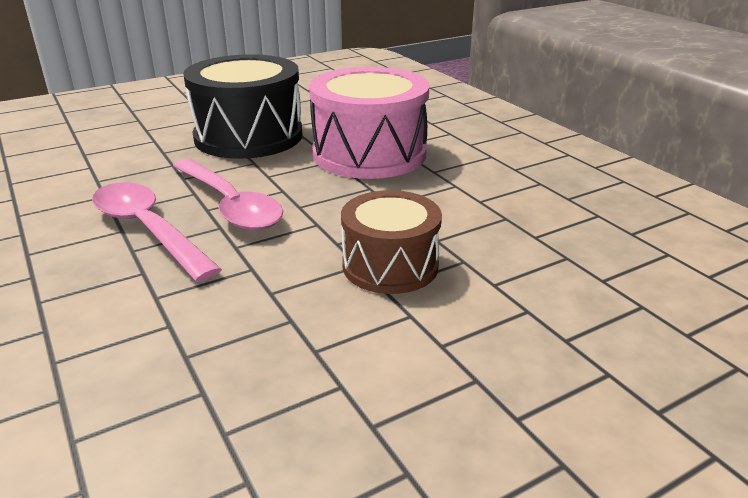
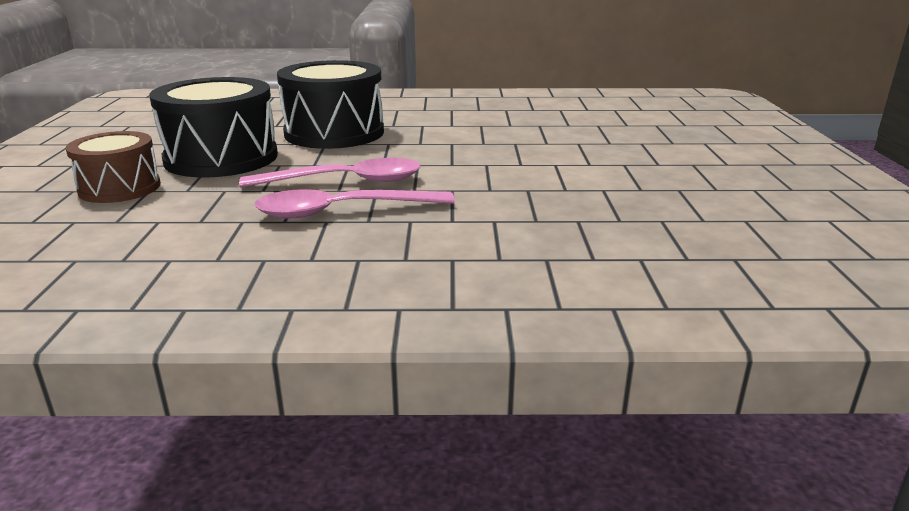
camera: 60 degrees left, 5 degrees down
(369, 154) = (334, 133): pink drum -> black drum
(390, 265) = (498, 157): brown drum -> brown drum (120, 188)

